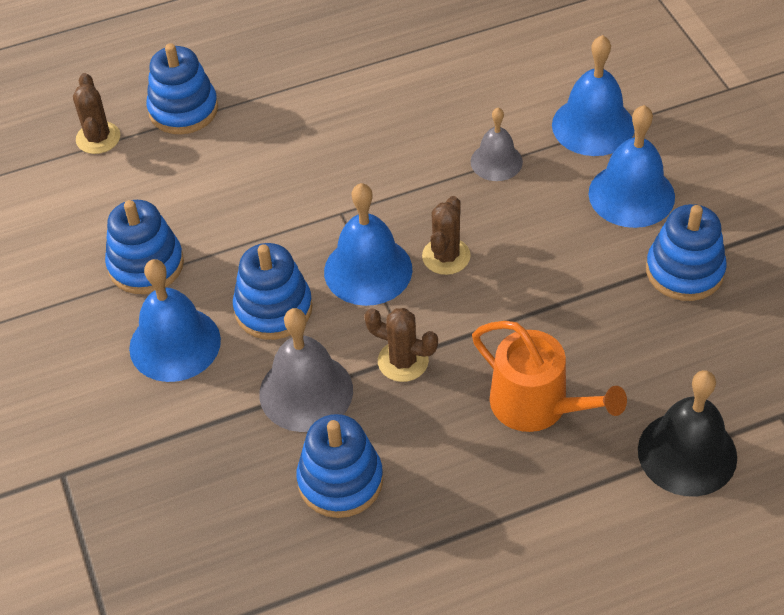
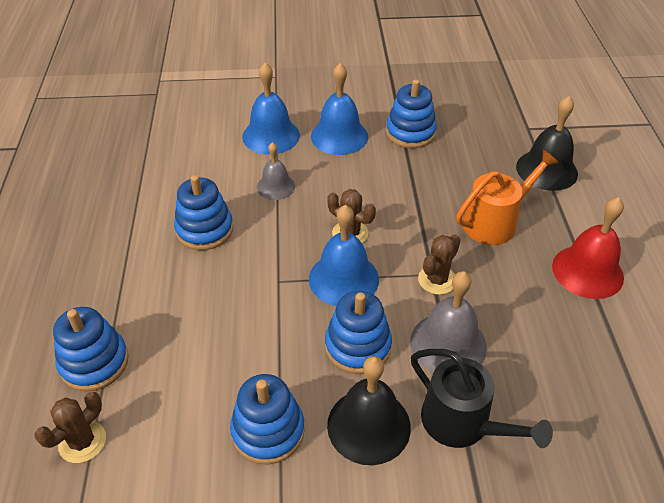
camera: 75 degrees left, 5 degrees down
(98, 138) = (82, 441): brown cactus -> brown cactus turned 60 degrees counterclockwise
(175, 344) = (368, 425): blue bell -> black bell
(201, 425) = (462, 423): none -> black watering can
(340, 481) = (536, 341): blue stacking toy -> blue stacking toy (204, 230)
(487, 527) = (587, 271): none -> red bell

